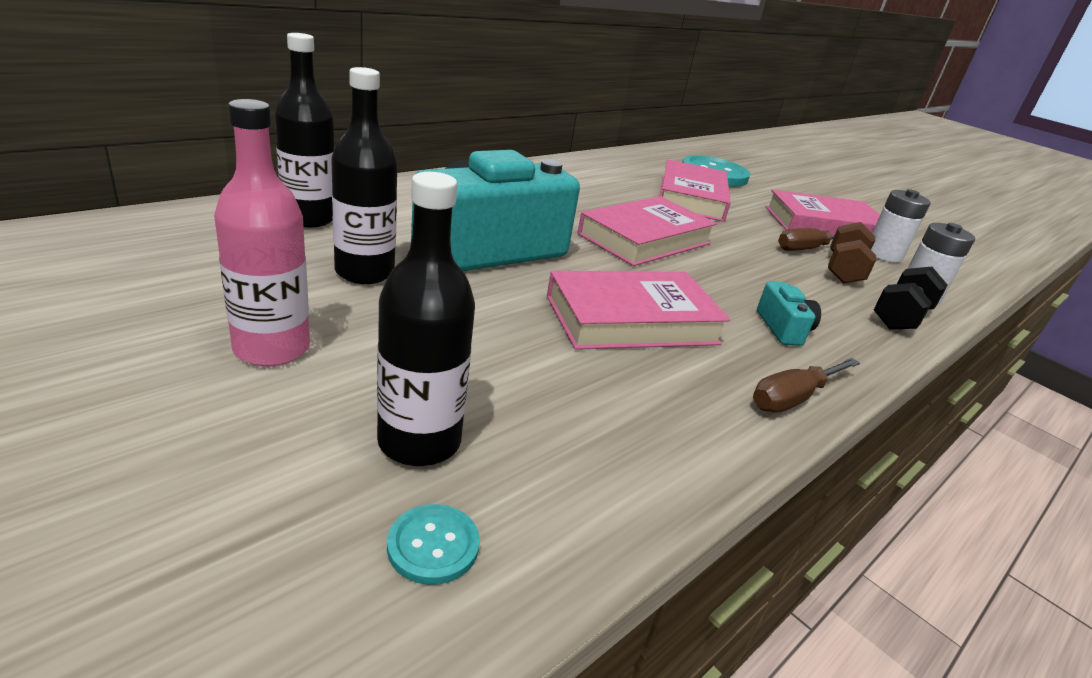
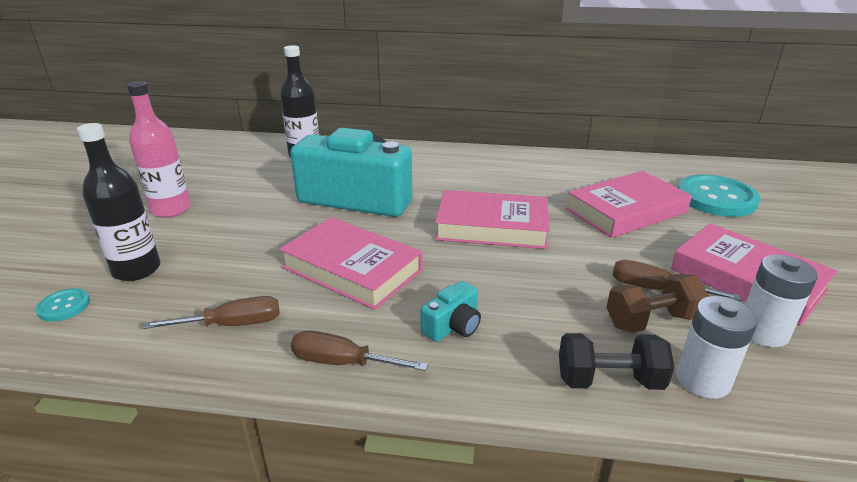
camera: 55 degrees right, 0 degrees up
(364, 272) = (272, 190): black bottle -> none
(660, 426) = (232, 324): none -> brown screwdriver

